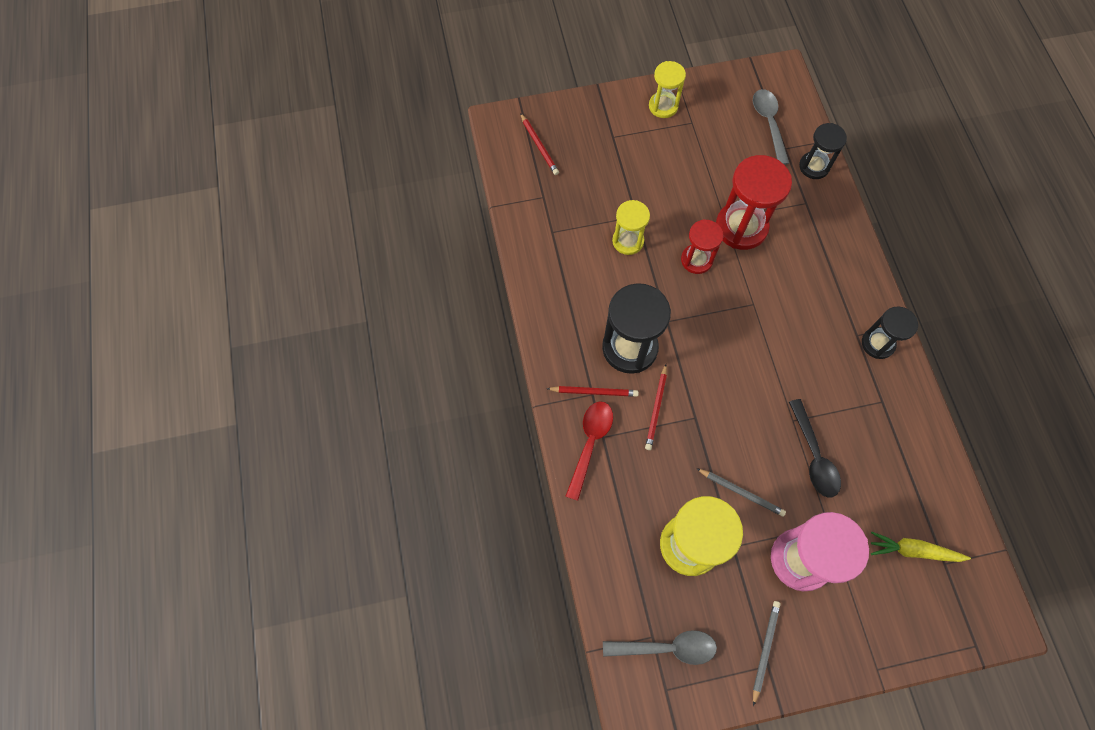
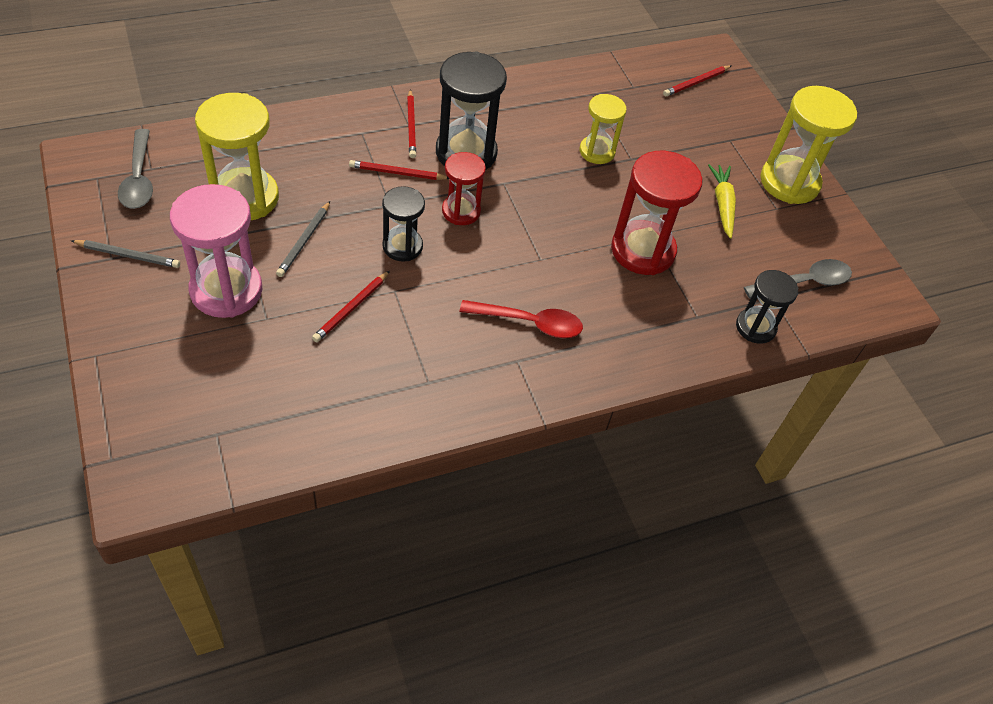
camera: 75 degrees right, 15 degrees down
(590, 444) = (353, 123): red spoon -> red spoon (529, 323)
(663, 106) = (789, 182): yellow hourglass -> yellow hourglass, size x1.67
(696, 260) = (587, 209): red hourglass -> red hourglass (461, 211)
(813, 456) = (351, 308): black spoon -> red pencil
(877, 343) = (509, 382): black hourglass -> black hourglass (402, 246)
(913, 550) = (234, 401): yellow carrot -> yellow carrot (722, 205)

